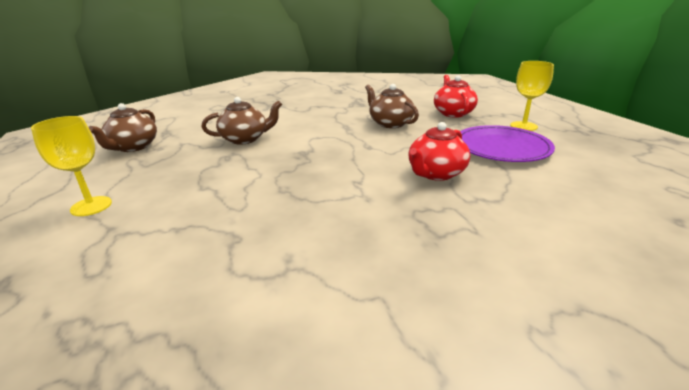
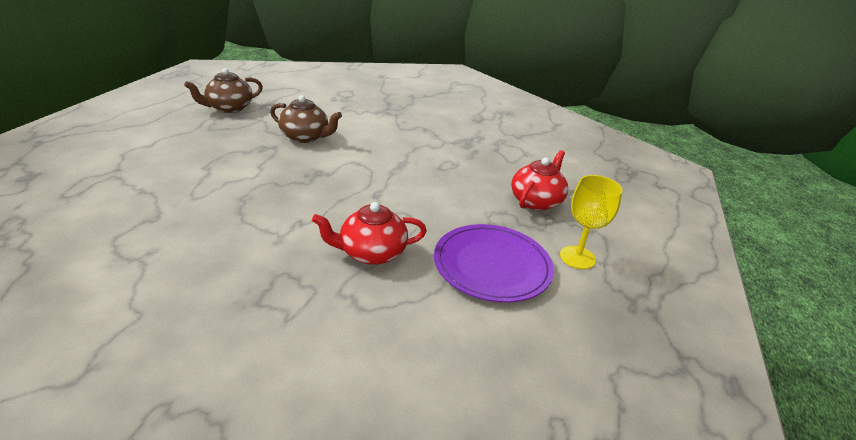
camera: 35 degrees right, 5 degrees up
(91, 206) = (134, 147): yellow goblet -> none
(390, 123) = (446, 180): brown teapot -> none

